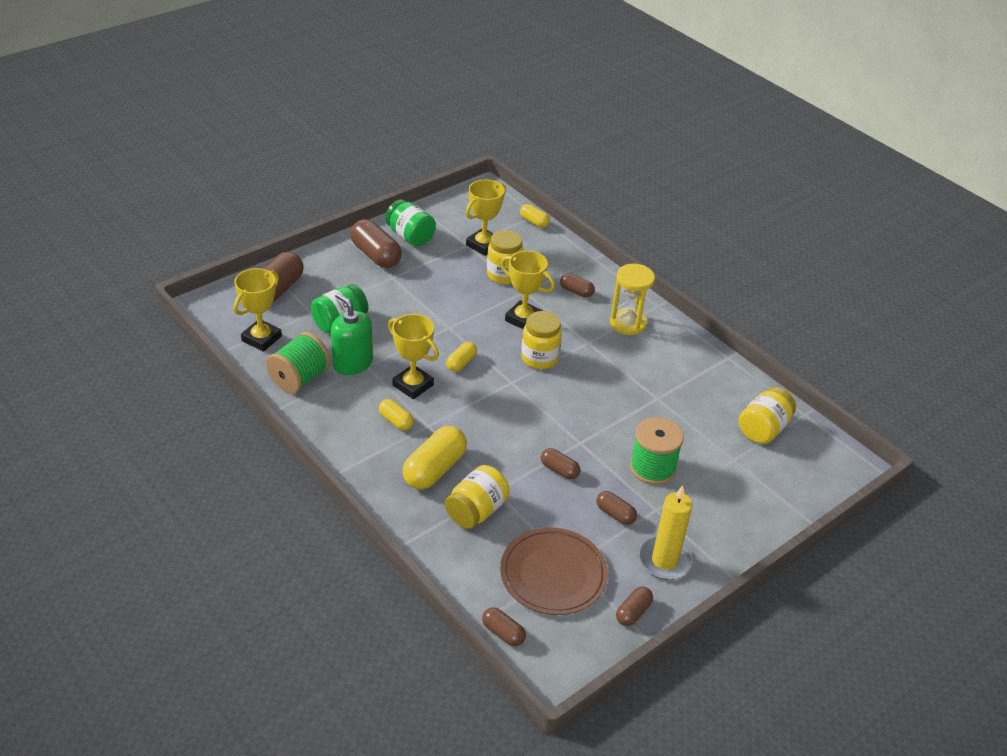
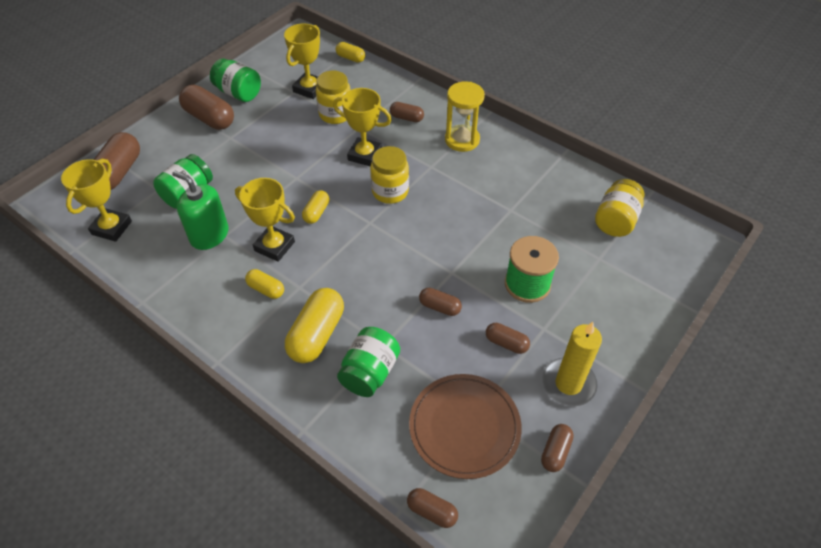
camera: 10 degrees left, 10 degrees up
(300, 378) = (159, 263): green spool -> none
(476, 511) = (370, 372): yellow jar -> green jar

